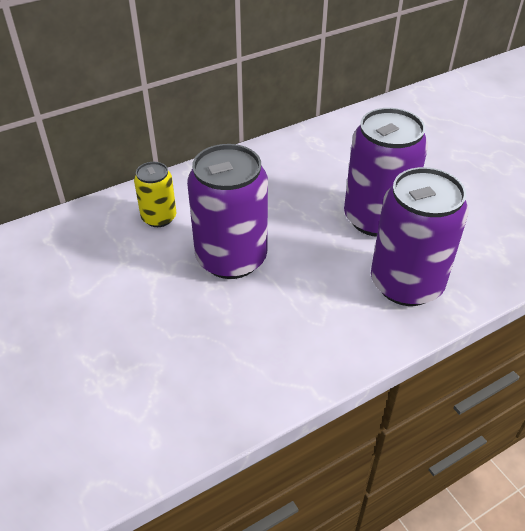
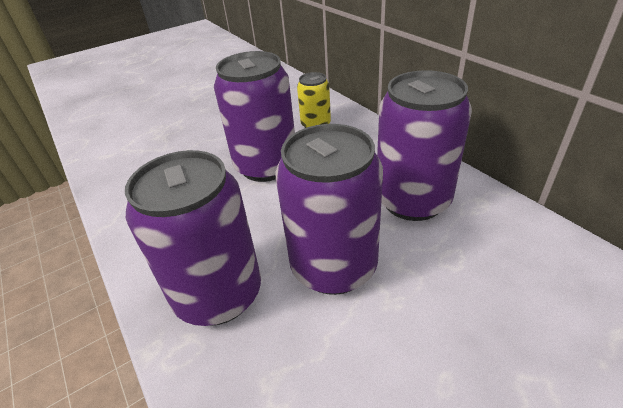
camera: 90 degrees right, 5 degrees down
(305, 170) = (412, 200): none -> purple can

